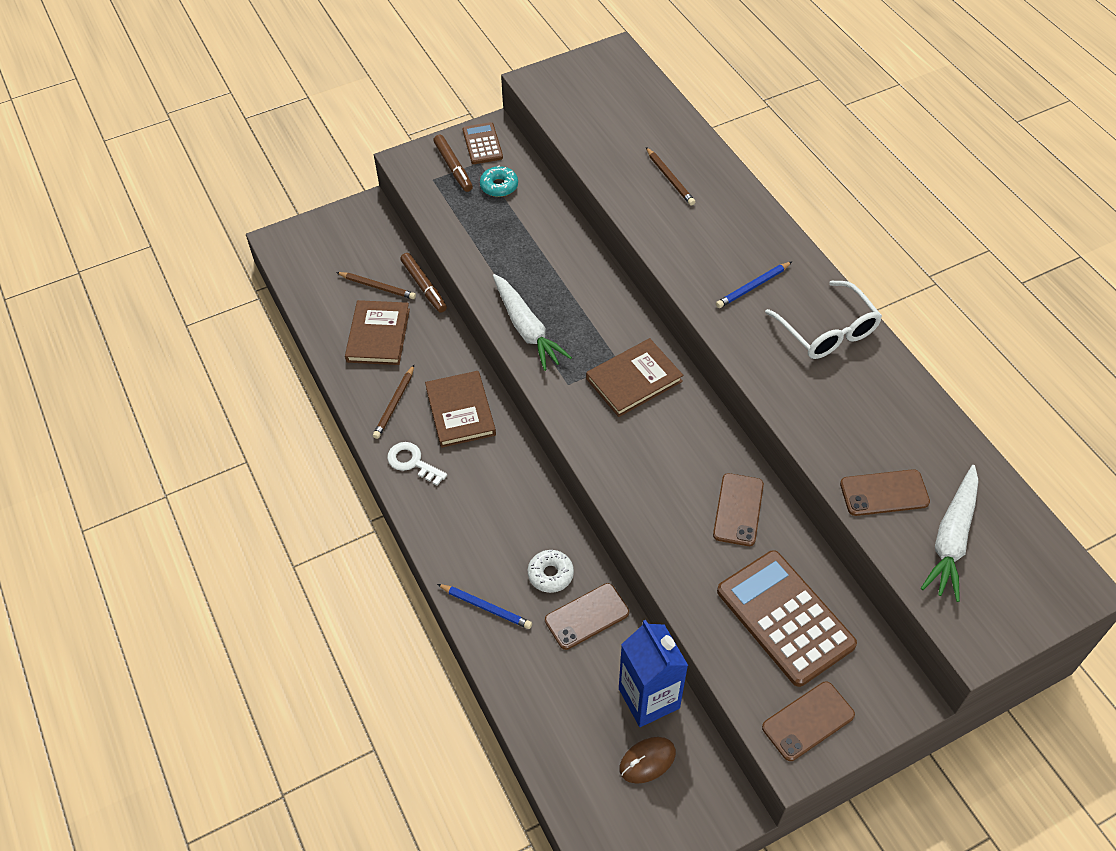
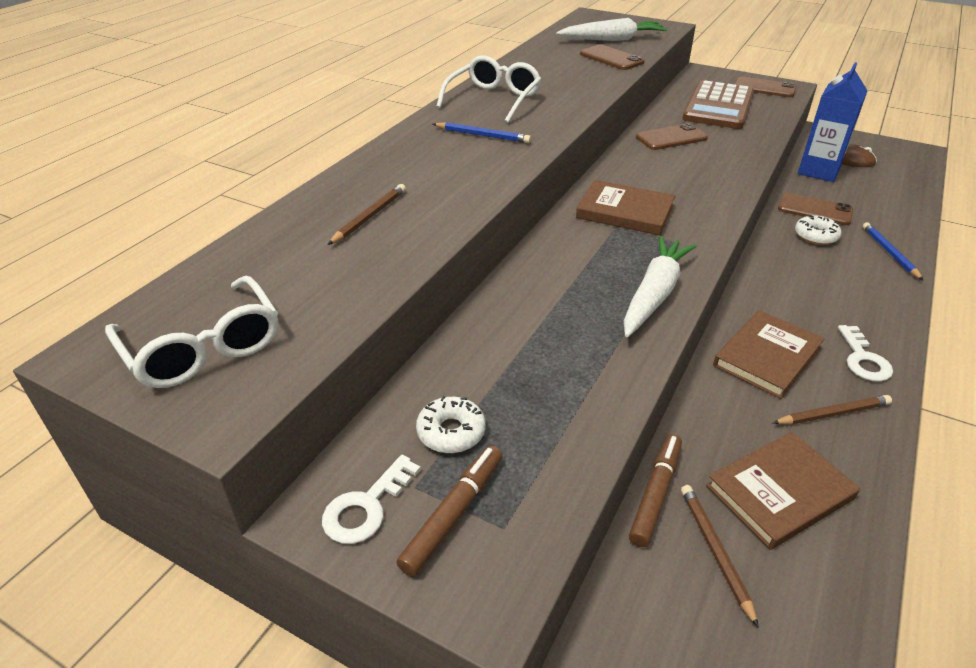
camera: 125 degrees left, 15 degrees down
(482, 144) = (366, 507): brown calculator -> white key
(499, 186) = (451, 432): turquoise donut -> white donut
(590, 85) = (203, 347): none -> white glasses

